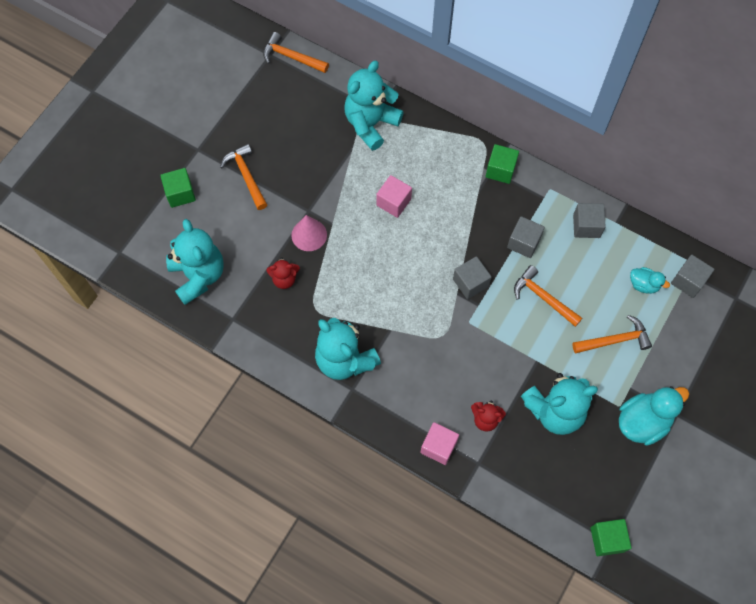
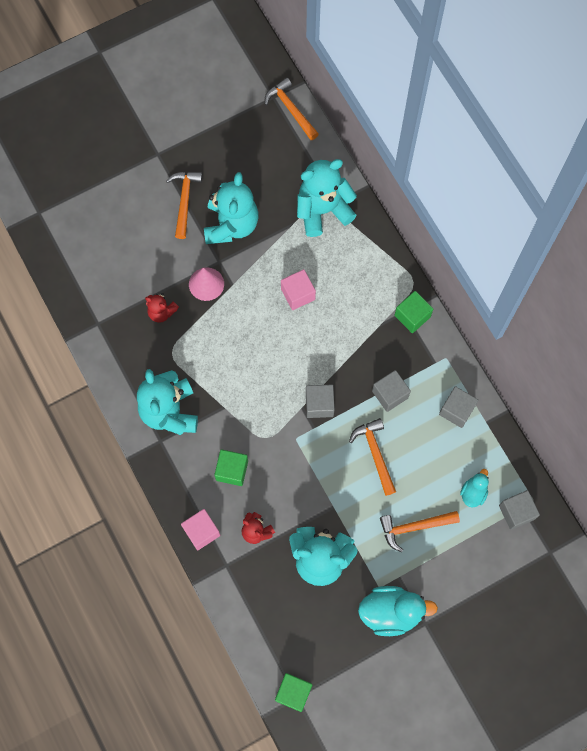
camera: 30 degrees right, 5 degrees up
(180, 193) = (119, 187): green cube -> green cube (232, 470)
(198, 275) = (91, 269): turquoise teddy bear -> turquoise teddy bear (231, 225)
(615, 340) = (414, 527): orange hammer -> orange hammer turned 150 degrees clockwise
(643, 285) = (473, 492): turquoise duck -> turquoise duck turned 120 degrees counterclockwise

